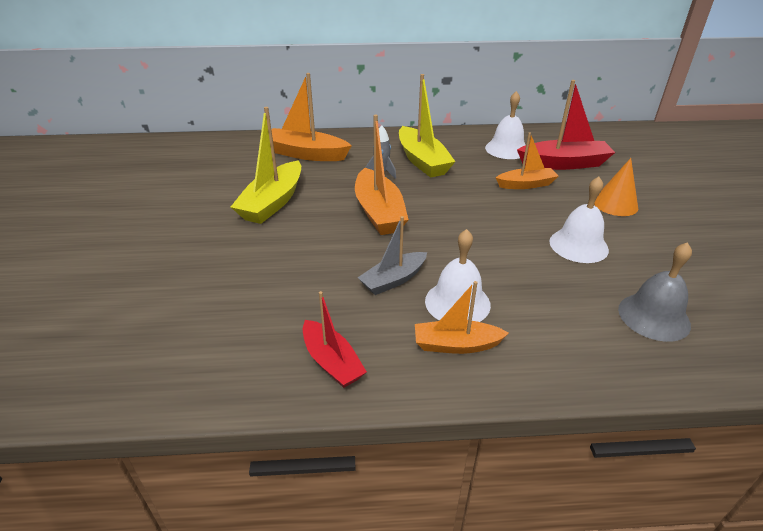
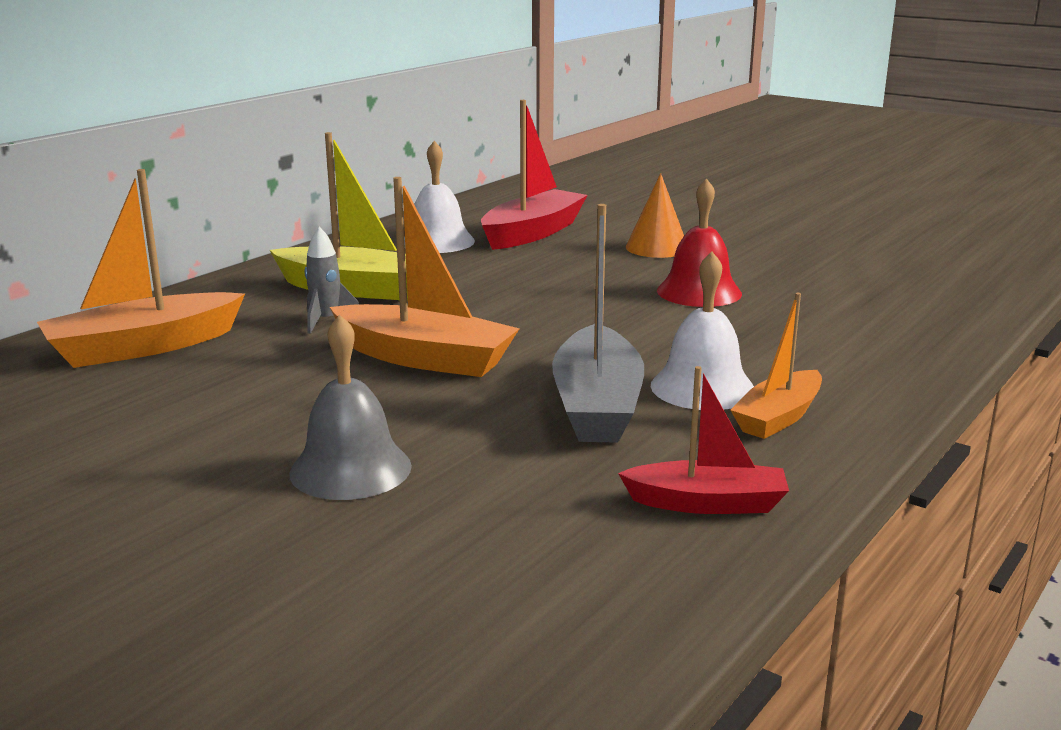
camera: 50 degrees left, 15 degrees down
(273, 202) = (233, 418): yellow boat -> none
(393, 280) = (597, 405): grey boat -> grey boat, size x1.60
(526, 184) = (535, 265): orange boat -> none
(578, 245) = (699, 292): white bell -> red bell
(653, 316) = (863, 313): grey bell -> grey bell (350, 469)

